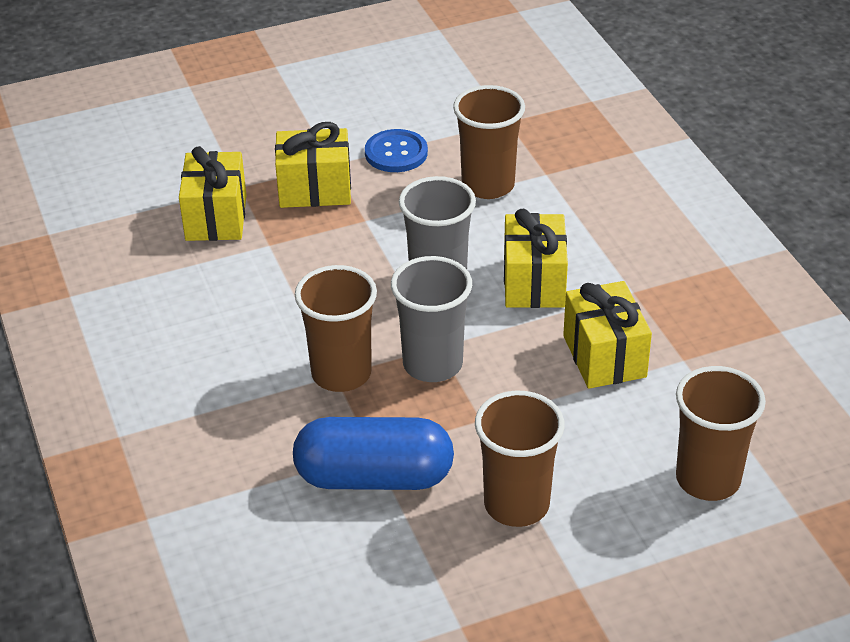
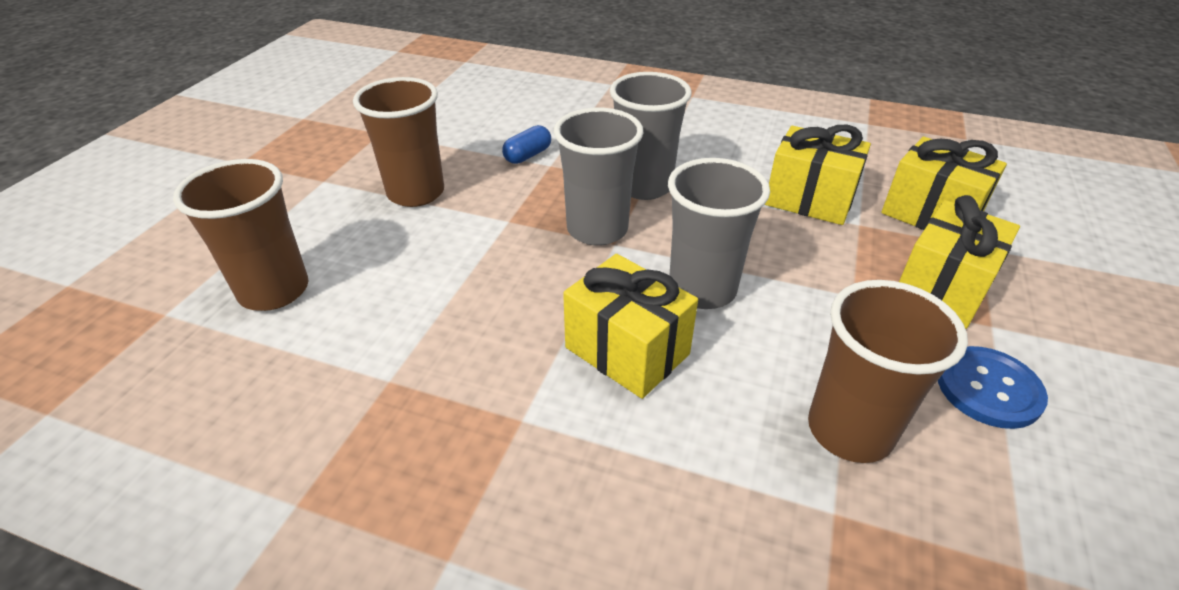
camera: 130 degrees right, 0 degrees up
(341, 374) = (644, 186): brown cup -> grey cup
(374, 477) = (528, 155): blue capsule -> blue capsule, size x0.44
(604, 356) = (470, 328): yellow gift -> yellow gift (809, 200)

